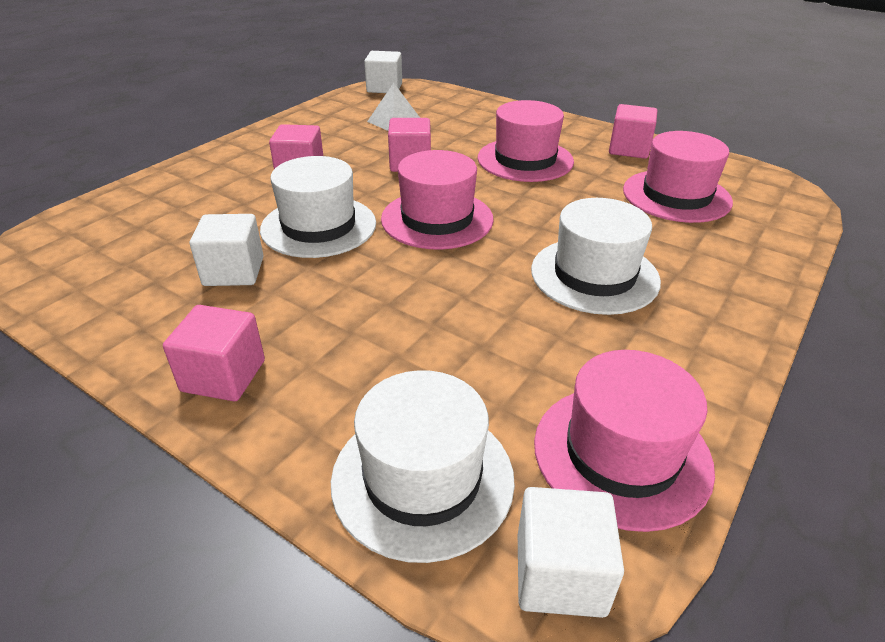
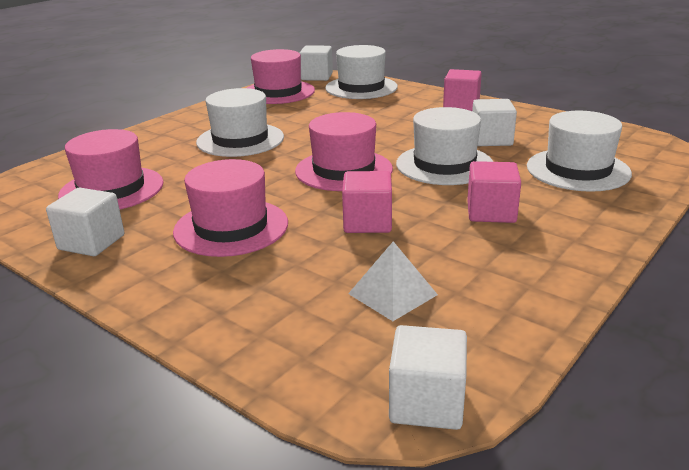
camera: 175 degrees left, 10 degrees down
(173, 217) = (578, 170): none -> white hat
(629, 149) = (91, 242): pink cube -> white cube

